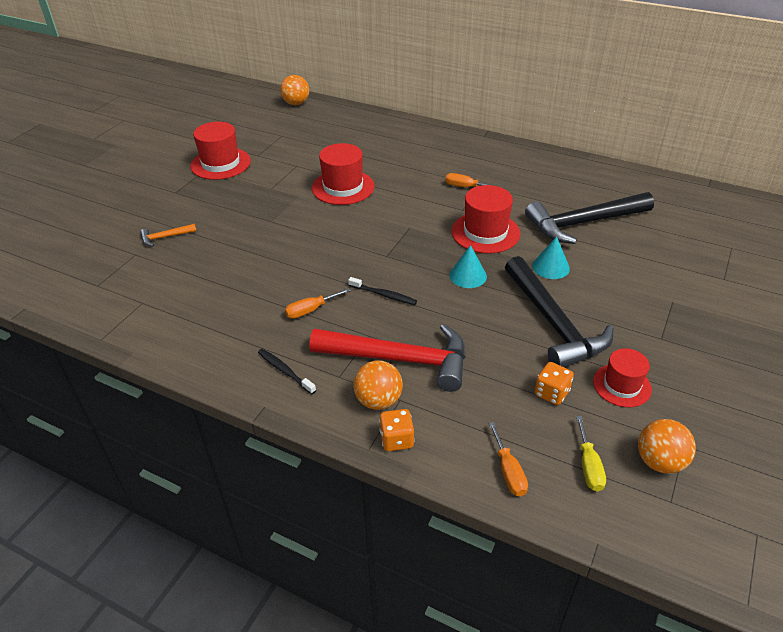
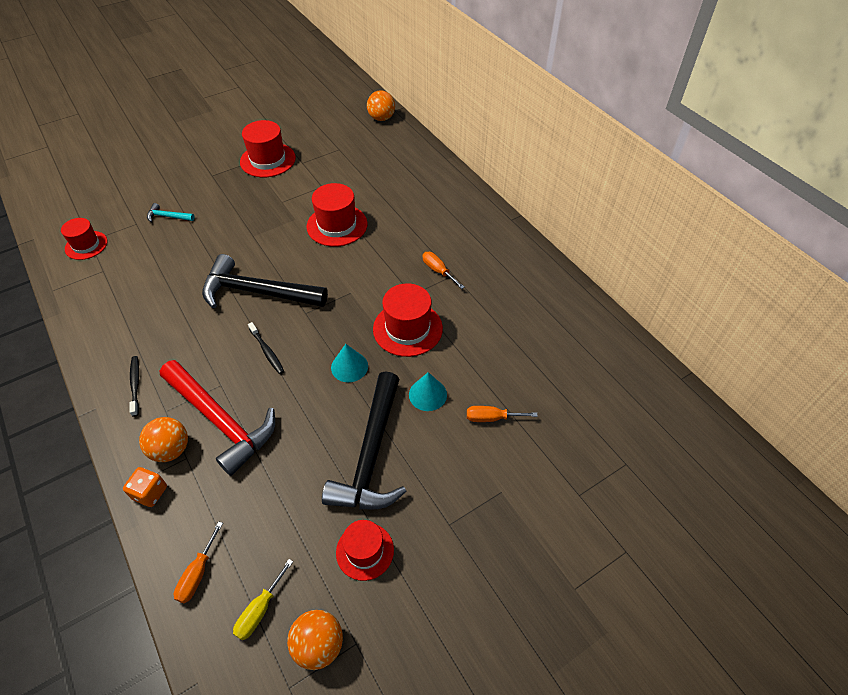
camera: 30 degrees right, 10 degrees up
(98, 290) = (86, 245): none -> red hat
(165, 237) = (168, 217): orange hammer -> turquoise hammer
(310, 310) = (202, 337): orange screwdriver -> orange screwdriver (491, 418)
(551, 393) = (300, 522): orange dice -> none
(583, 223) = (505, 361): black hammer -> black hammer (257, 292)

